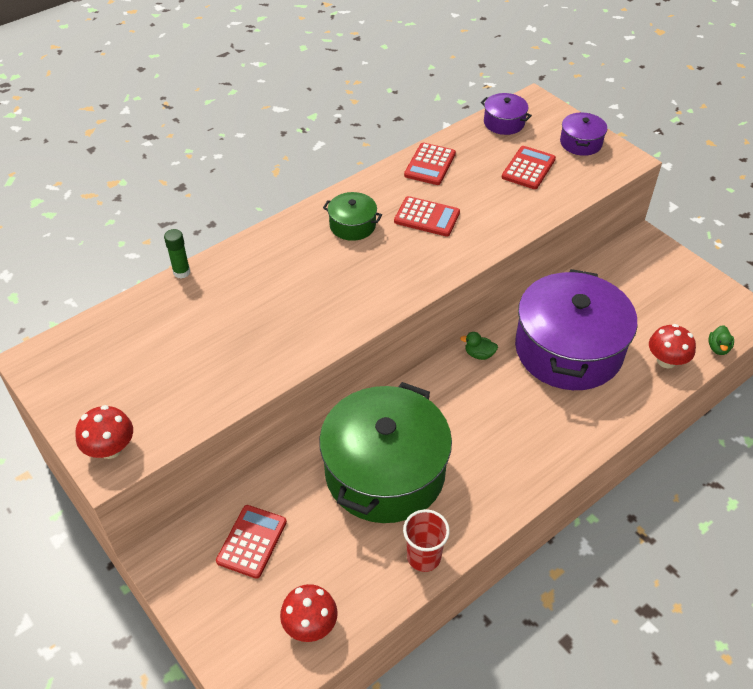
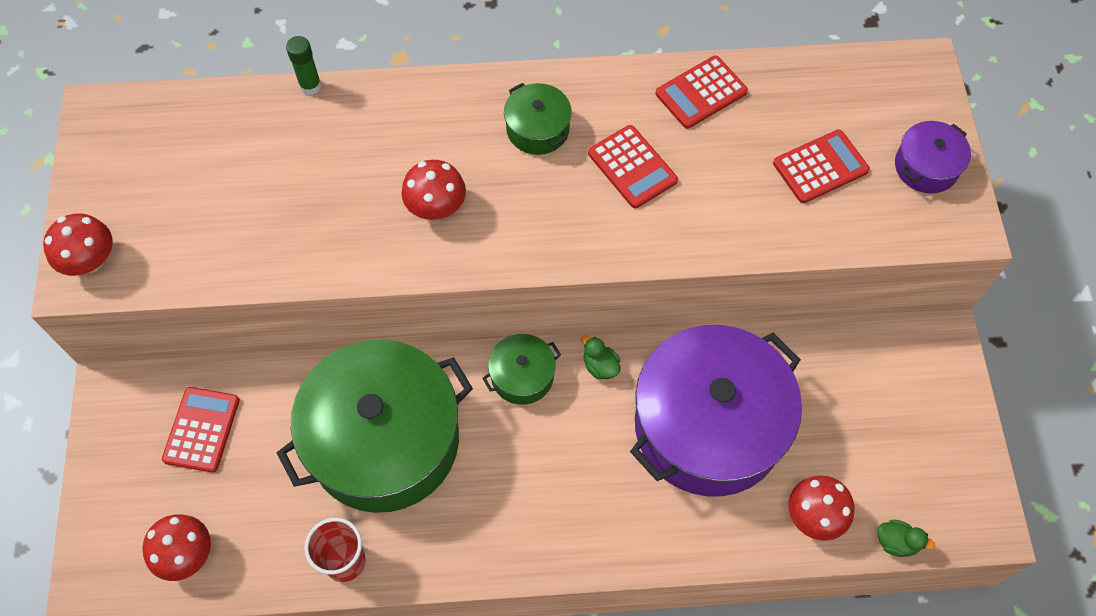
camera: 35 degrees right, 15 degrees up
(251, 541) = (201, 429): red calculator -> red calculator turned 45 degrees counterclockwise
(328, 294) = (436, 207): none -> red mushroom
(438, 386) = (522, 376): none -> green pot
(504, 123) = (851, 80): purple pot -> none
(718, 348) = (896, 542): green duck -> green duck turned 120 degrees counterclockwise

